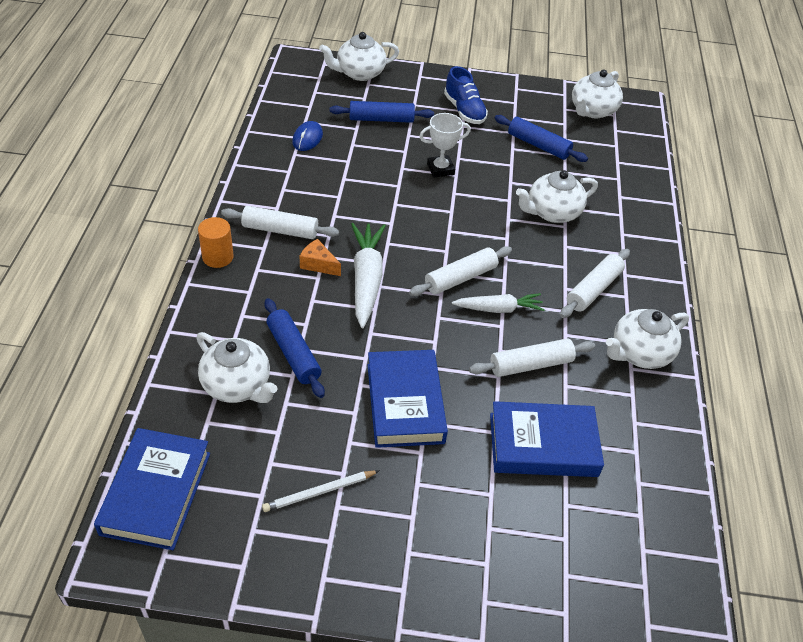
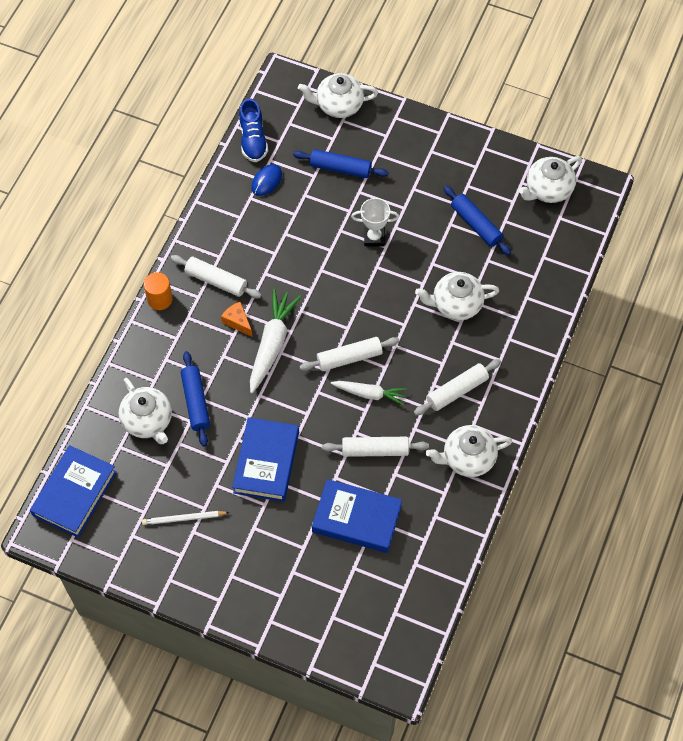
camera: 20 degrees right, 15 degrees up
(464, 110) = (422, 169): blue shoe -> blue shoe (253, 140)

